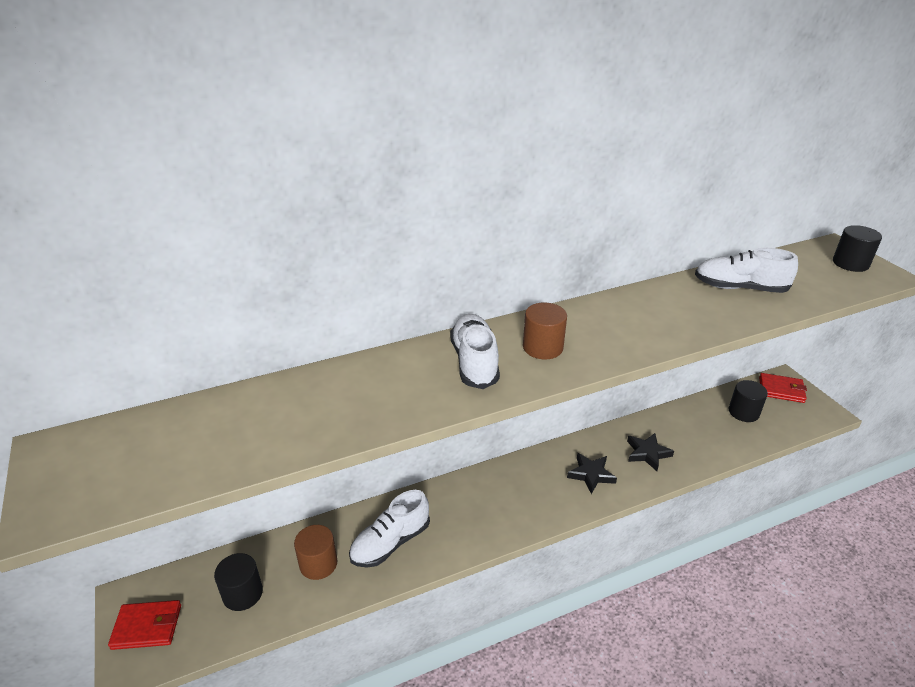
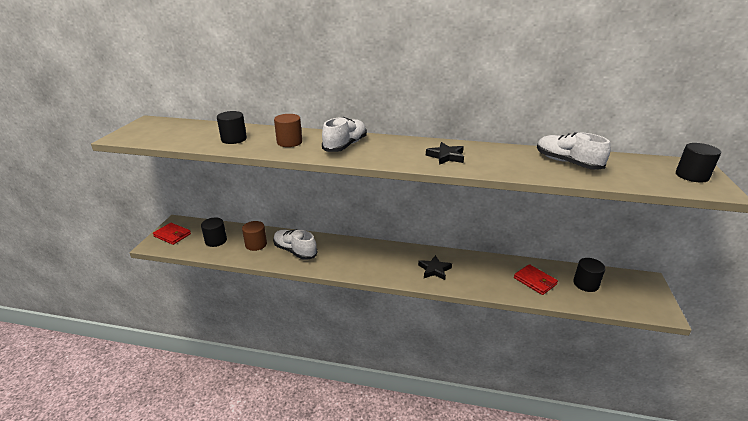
camera: 35 degrees right, 5 degrees down
(287, 422) = (234, 139): none -> black cylinder
(390, 543) = (295, 251): white shoe -> white shoe turned 45 degrees clockwise
(542, 347) = (390, 151): brown cylinder -> brown cylinder (289, 142)
(647, 453) = (484, 275): black star -> black star (446, 156)
(781, 390) = (636, 284): red wallet -> red wallet (535, 281)

